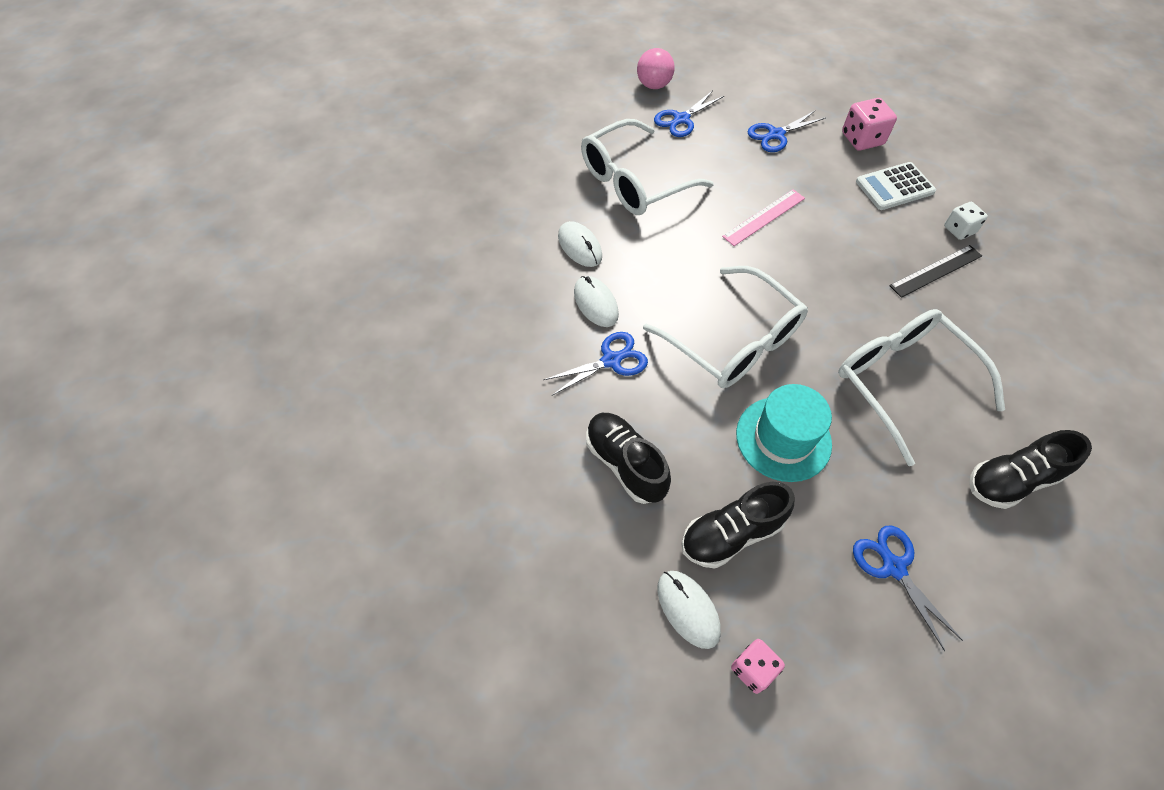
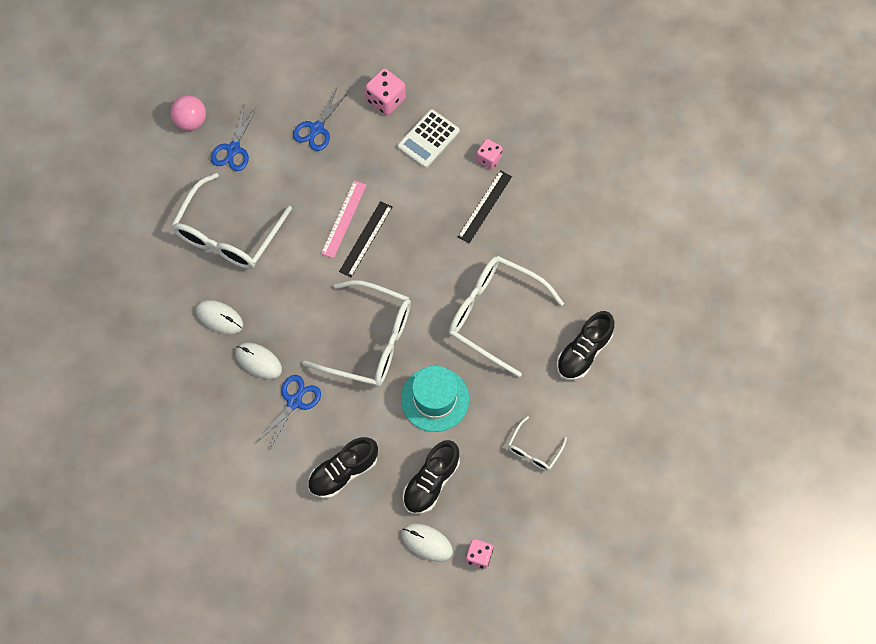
camera: 30 degrees left, 10 degrees up
(625, 464) = (343, 472): black shoe -> black shoe turned 60 degrees counterclockwise
(779, 244) = (365, 239): none -> black ruler
(893, 567) = (533, 450): blue scissors -> white glasses
(959, 230) = (488, 159): white dice -> pink dice

